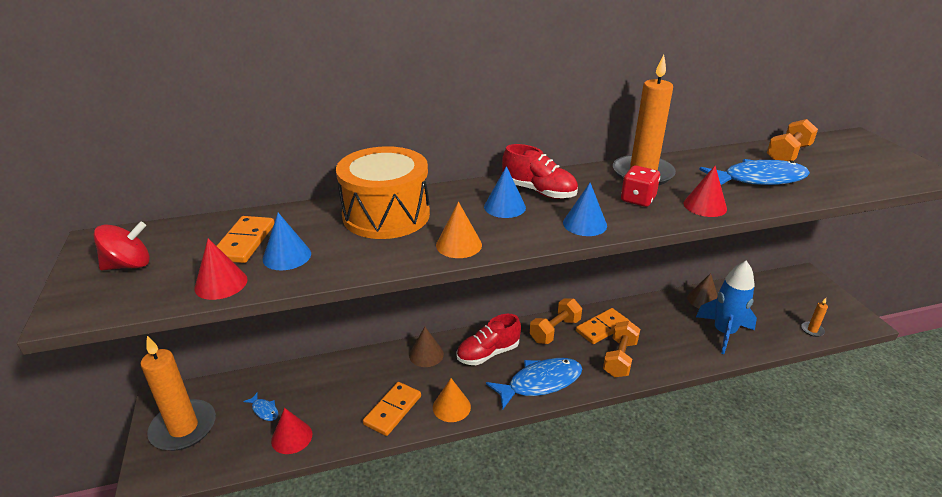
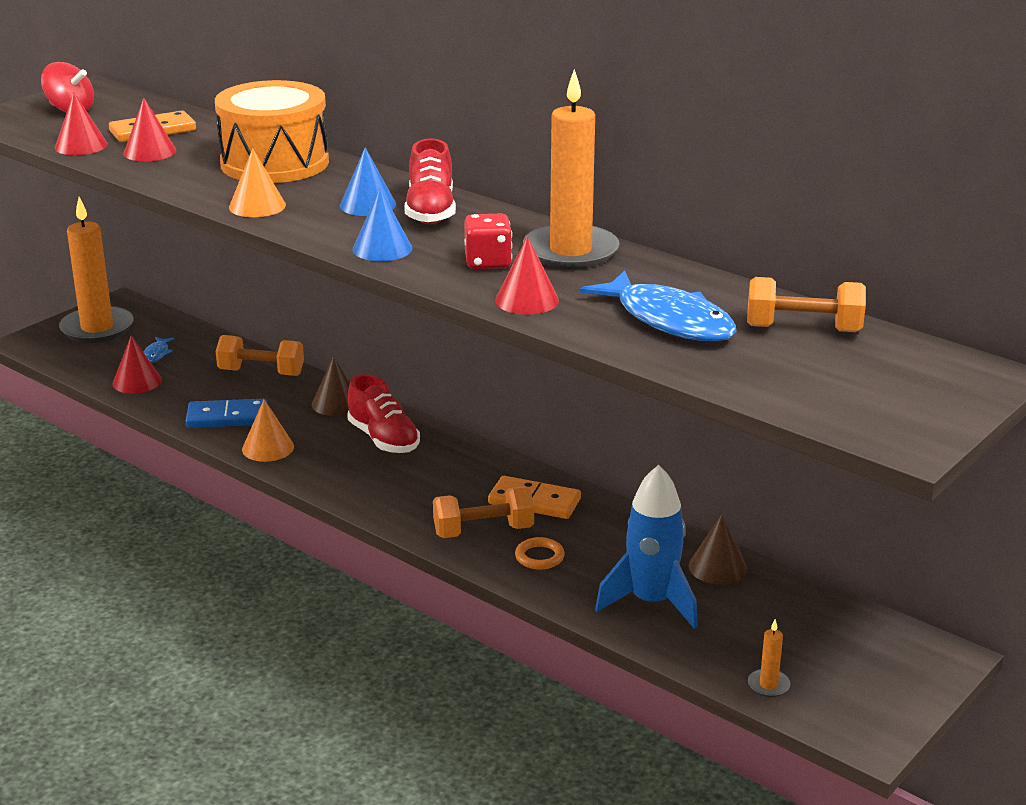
camera: 55 degrees right, 5 degrees down
(287, 256) = (149, 152): blue cone -> red cone
(393, 410) = (227, 417): orange domino -> blue domino
(488, 353) = (383, 439): red shoe -> red shoe turned 150 degrees counterclockwise
(540, 383) = (369, 489): blue fish -> none
(555, 330) = (484, 469): orange dumbbell -> orange dumbbell (261, 372)
(659, 350) = (539, 557): none -> orange ring

